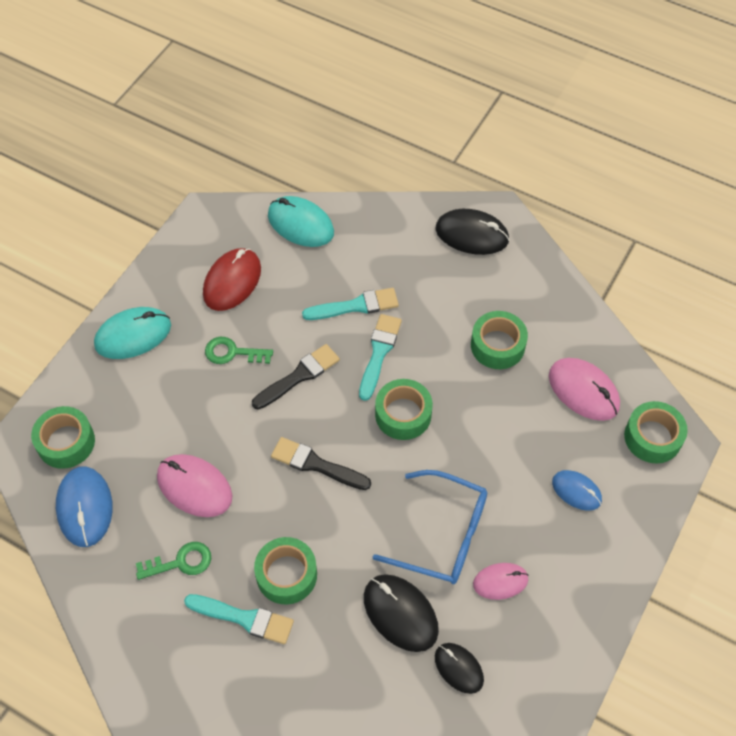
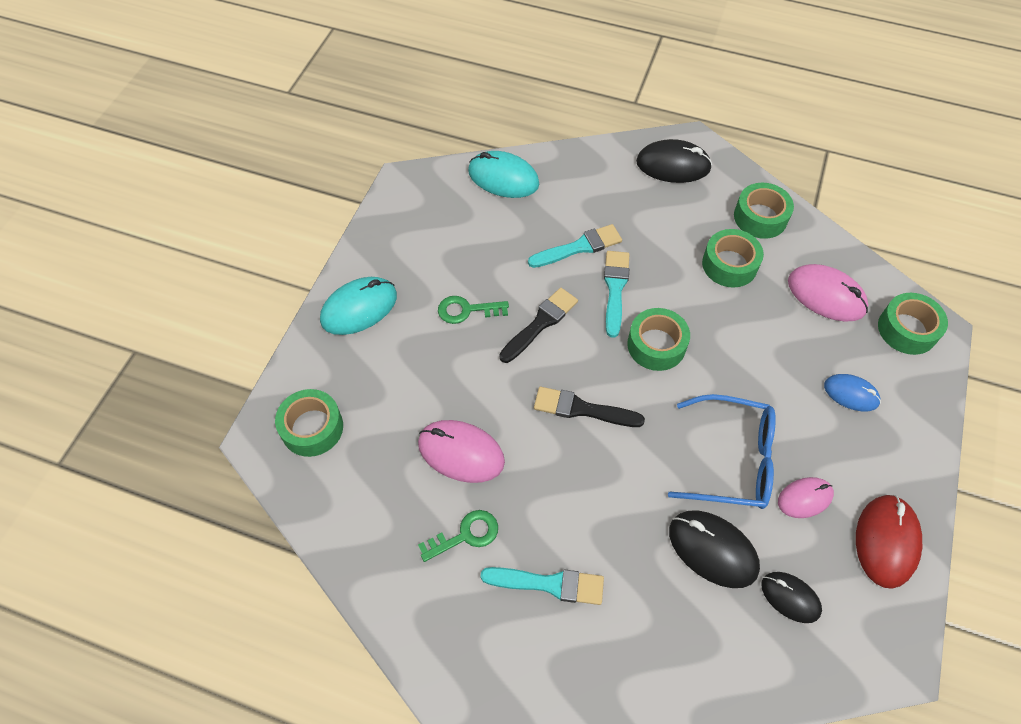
camera: 10 degrees left, 0 degrees up
(85, 507) = (348, 494): blue mouse -> none
(232, 281) = (448, 241): red mouse -> red mouse (886, 541)
(286, 574) = (582, 529): green tape -> green tape (760, 217)

